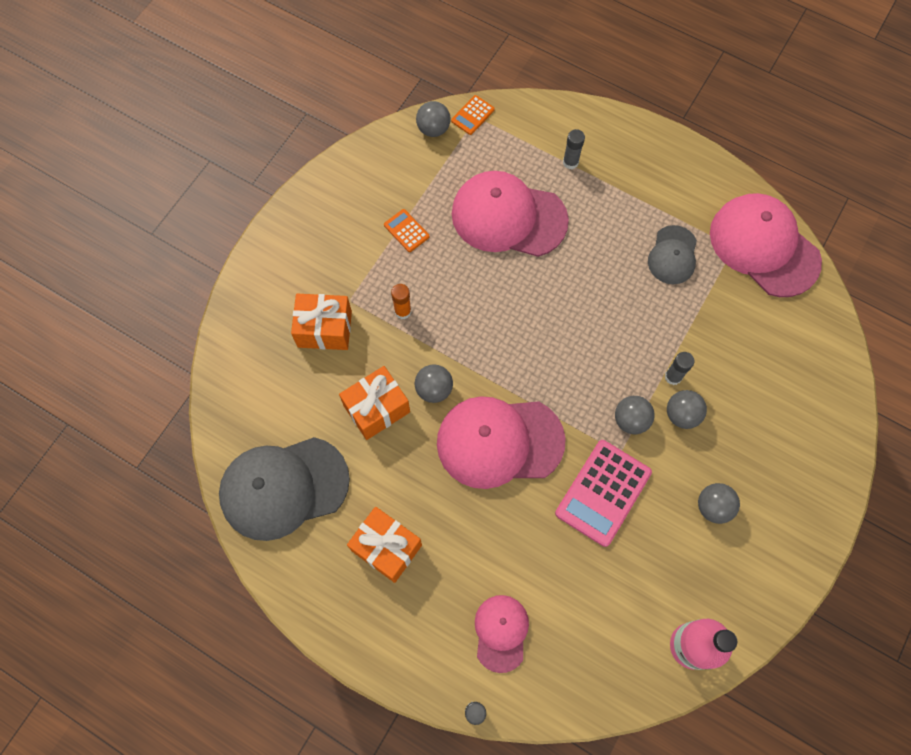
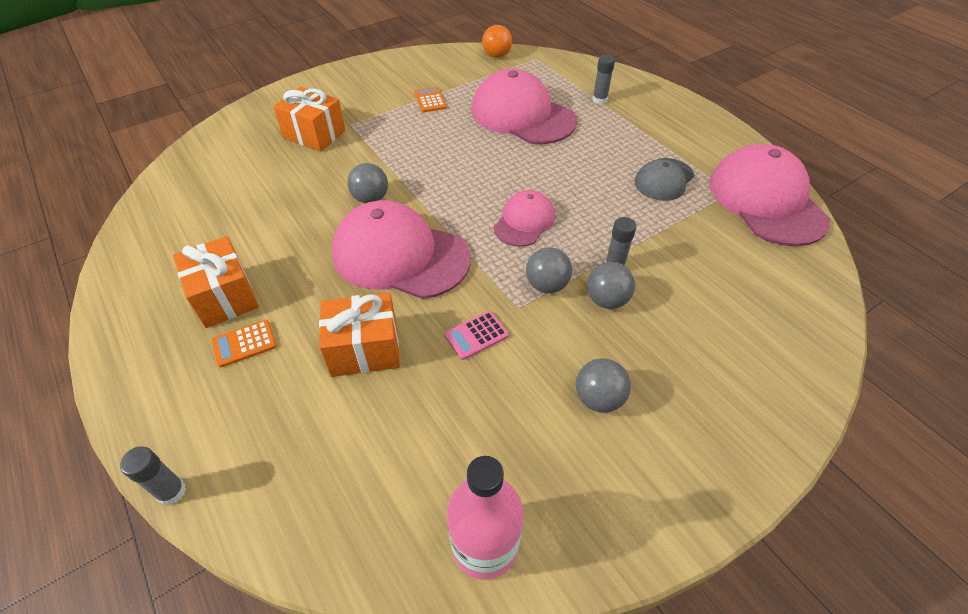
camera: 25 degrees right, 20 degrees down
(284, 487) = (182, 219): grey cap -> none
(377, 409) = (310, 195): orange gift -> orange gift (364, 349)
(403, 311) = (387, 143): orange glue stick -> none
(433, 129) = (496, 56): grey ball -> orange ball
(472, 115) = (533, 57): orange calculator -> orange calculator (244, 343)
(501, 632) = (269, 421): pink cap -> pink cap (524, 221)
(603, 493) = (476, 335): pink calculator -> pink calculator, size x0.49

